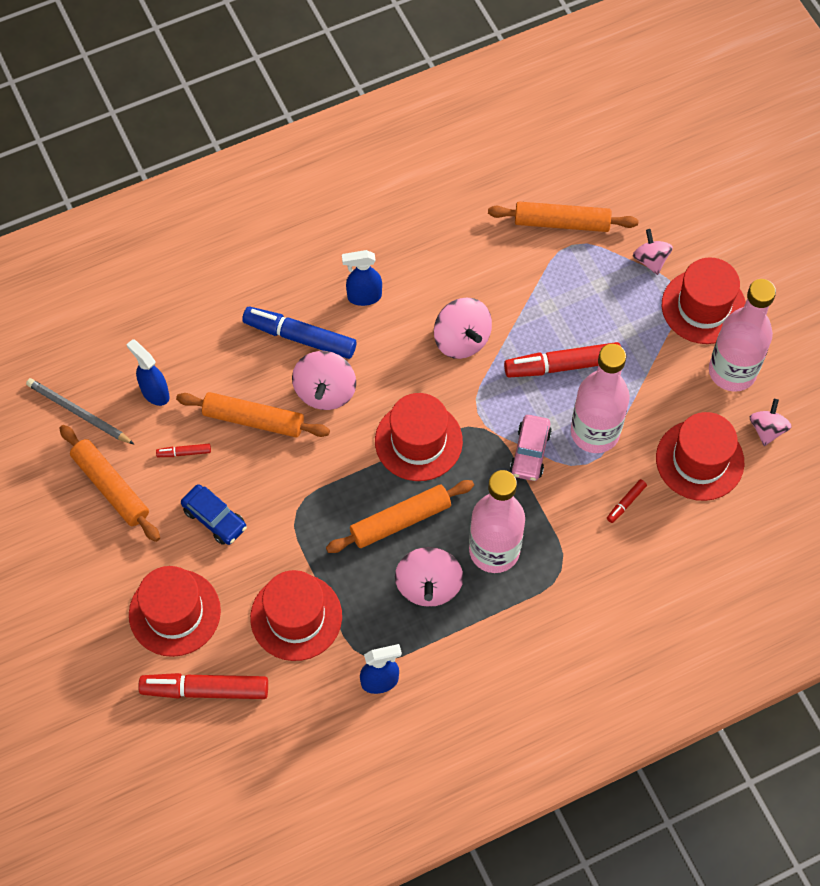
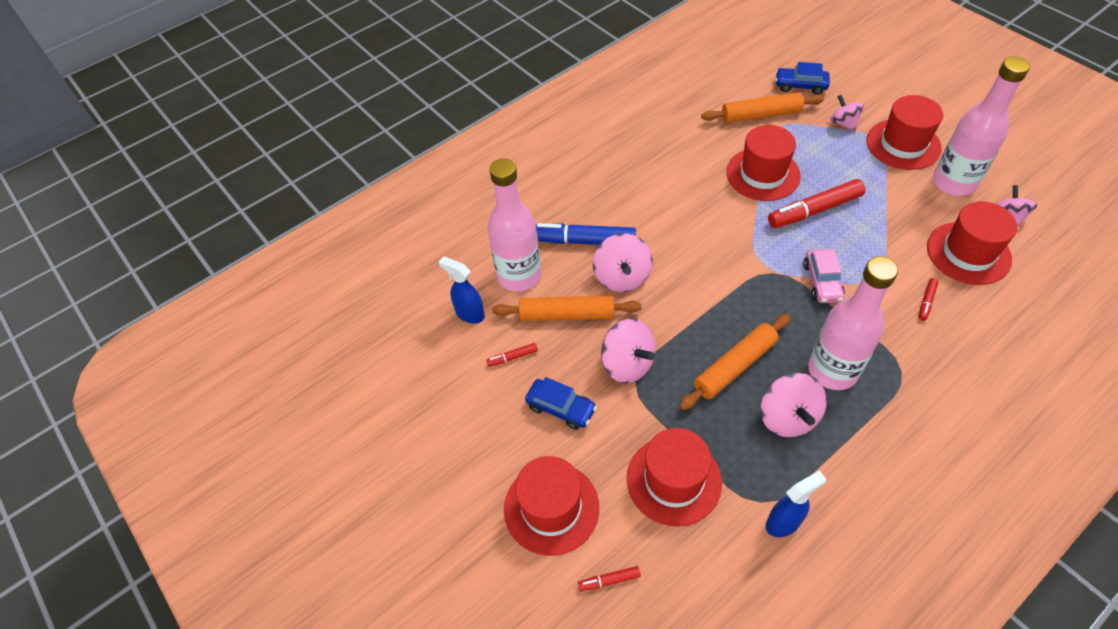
camera: 10 degrees left, 10 degrees down
(79, 413) = (404, 347): grey pencil -> none
(111, 487) = (452, 404): orange rolling pin -> none
(205, 690) = (609, 580): red marker -> red marker, size x0.45
(364, 297) = (625, 199): blue spray bottle -> none
(418, 441) = (721, 296): red hat -> red hat (763, 174)
(461, 340) = (721, 211): pink spinning top -> pink spinning top (627, 364)
(595, 432) = (868, 253): pink bottle -> pink bottle (519, 276)
(626, 193) = (800, 86): none -> blue car

